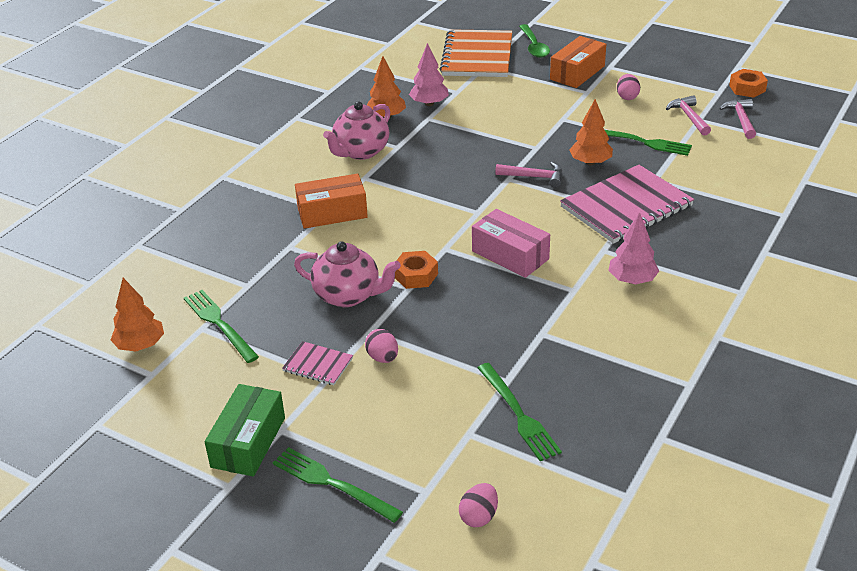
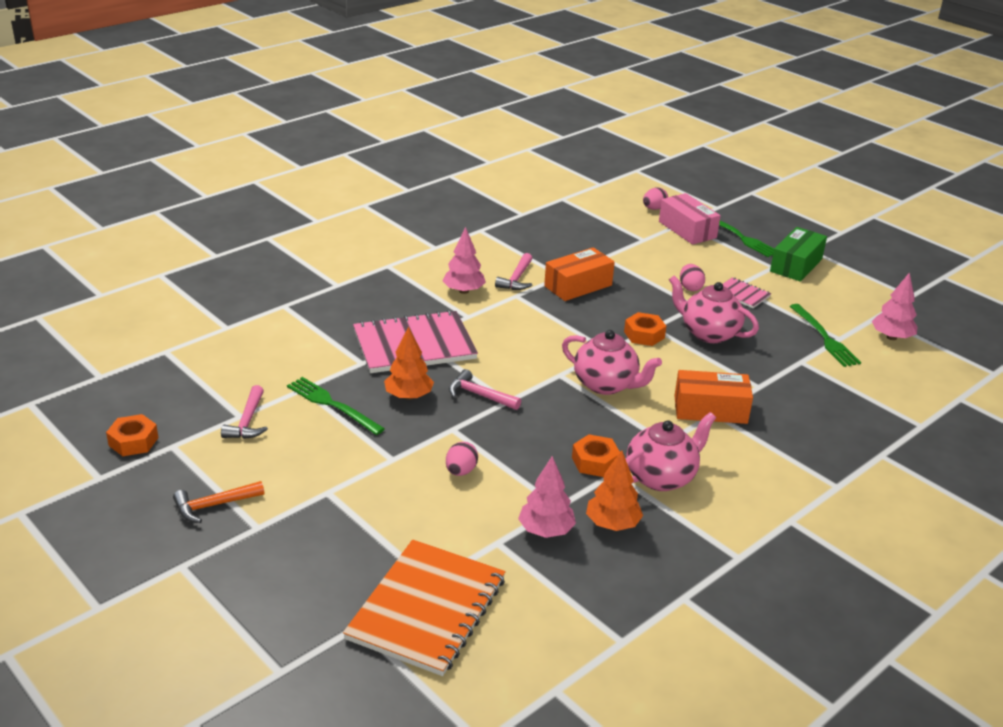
camera: 165 degrees left, 5 degrees down
(140, 345) = (891, 337): orange tree -> pink tree
(414, 150) = (595, 462): none -> orange nut
(432, 213) = (606, 385): none -> pink teapot
(510, 255) = (552, 331): pink box -> pink box (687, 229)
(518, 414) = (605, 241): green fork -> none
(534, 46) = (327, 604): green spoon -> none
(577, 73) = (310, 529): orange box -> orange box (578, 286)
(627, 97) = (286, 469): pink egg -> pink egg (461, 471)
(648, 70) = (213, 506): none -> orange hammer
(741, 119) = (196, 403): pink hammer -> pink hammer (516, 279)

